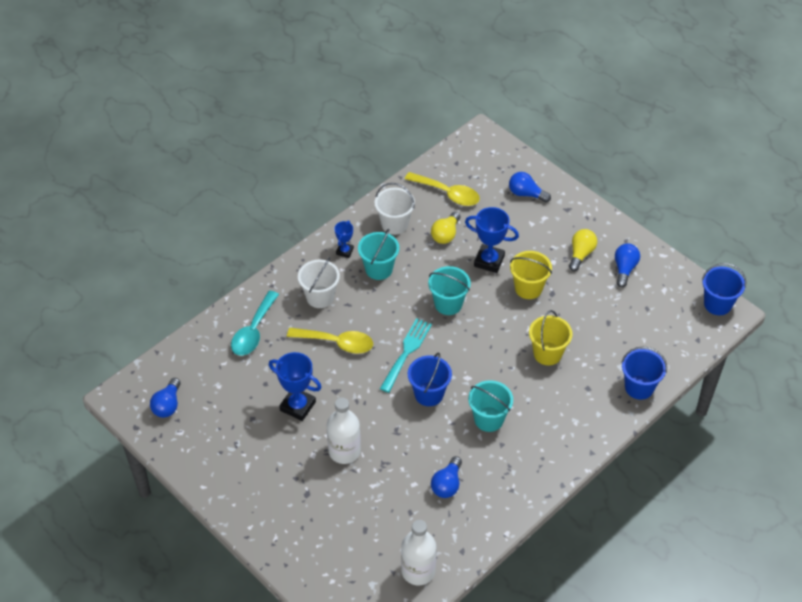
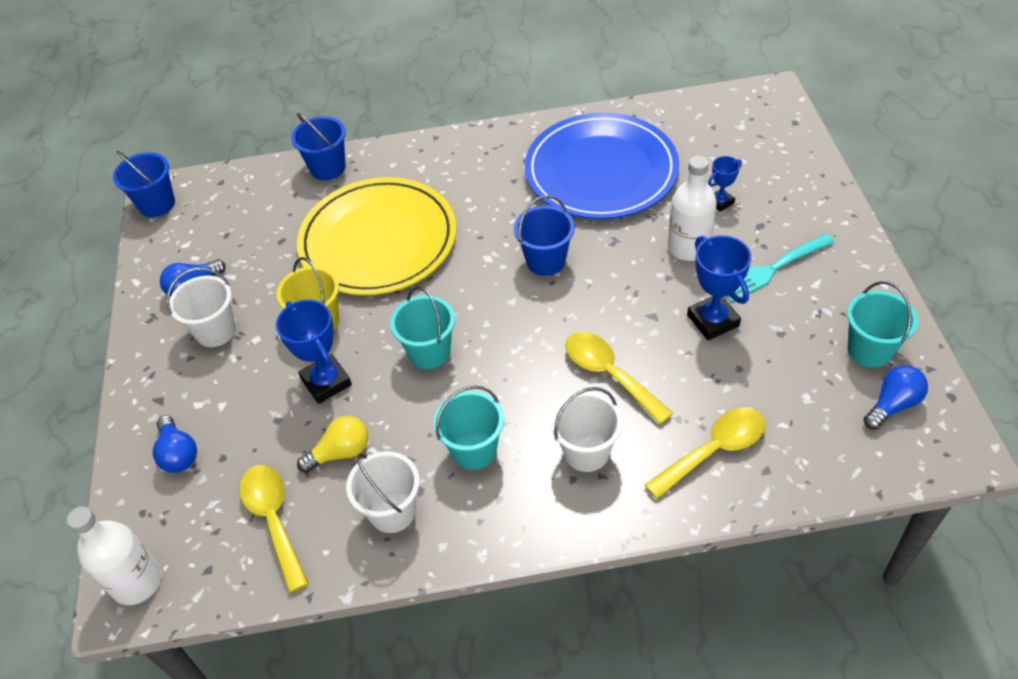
camera: 140 degrees left, 0 degrees up
(253, 331) = (714, 451): turquoise spoon -> yellow spoon
(345, 251) = (498, 507): blue trophy -> blue trophy (720, 202)
(406, 352) = (531, 319): turquoise fork -> turquoise fork (771, 269)
(418, 571) = (688, 118): white bottle -> white bottle (137, 582)
(447, 484) = (601, 171): blue light bulb -> blue plate
(489, 419) = (504, 207): turquoise bucket -> turquoise bucket (869, 350)
(547, 353) = (378, 240): yellow bucket -> yellow plate
(581, 254) = (215, 331): yellow light bulb -> white bucket

